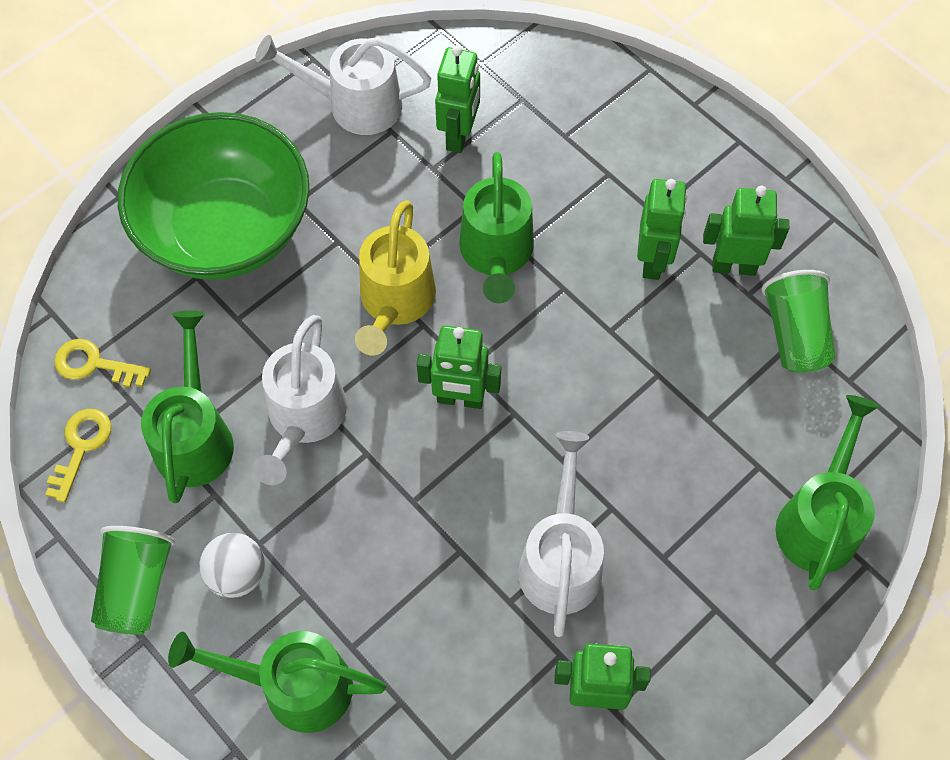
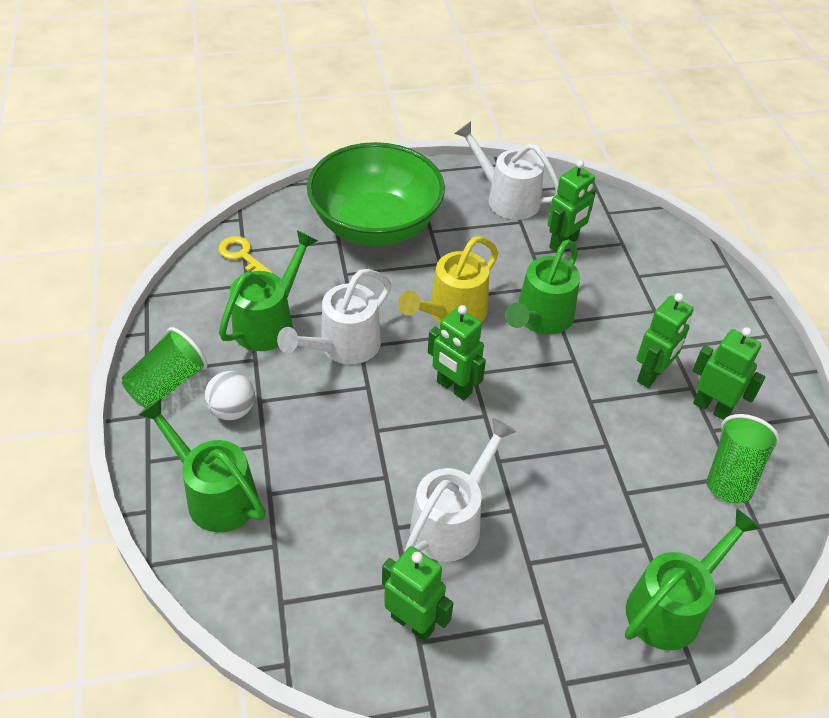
camera: 30 degrees right, 15 degrees down
(81, 447) = (199, 293): yellow key -> none

